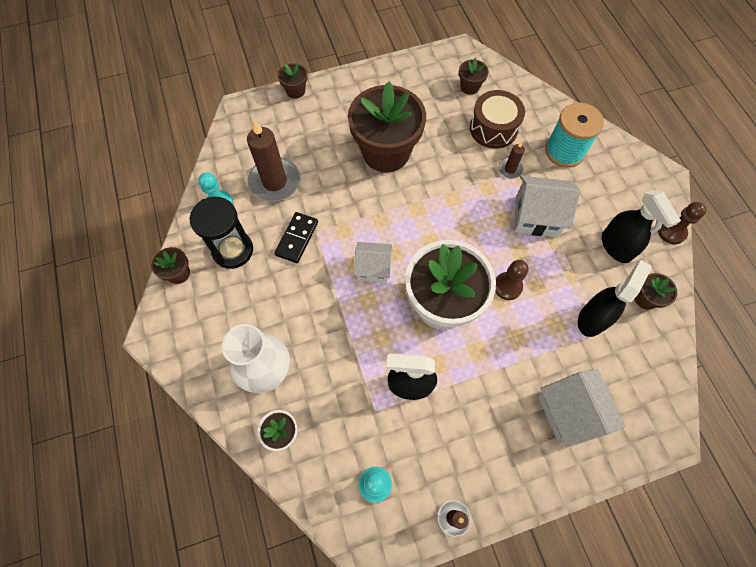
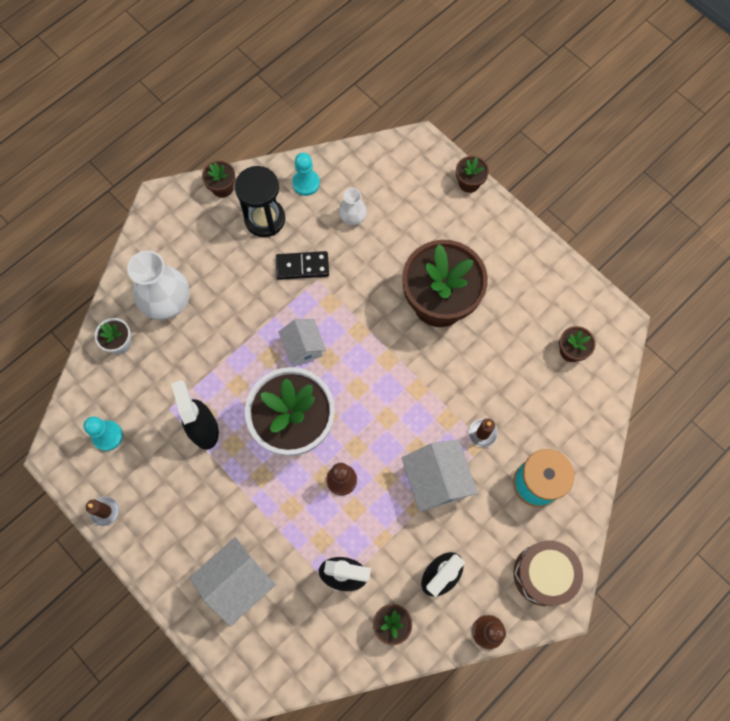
camera: 65 degrees right, 5 degrees up
(275, 182) = (353, 217): brown candle -> white vase
(493, 128) = (527, 397): brown drum -> brown drum (543, 574)

